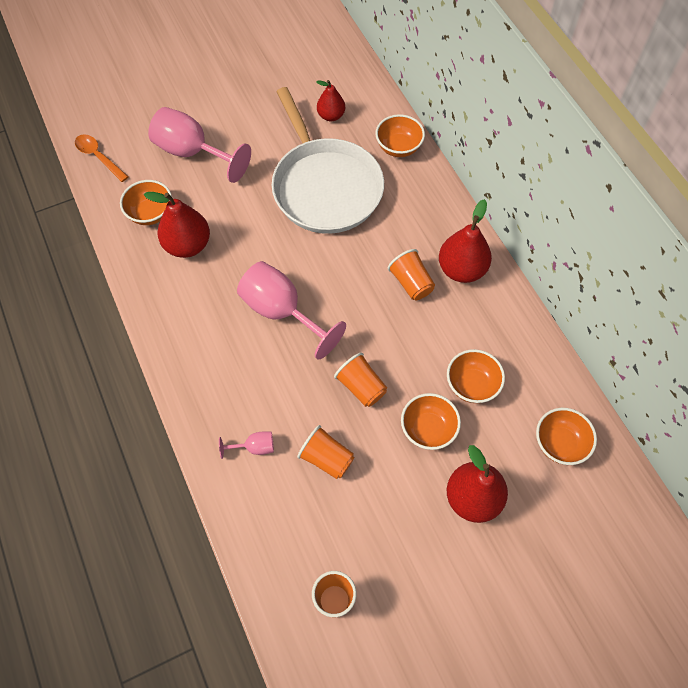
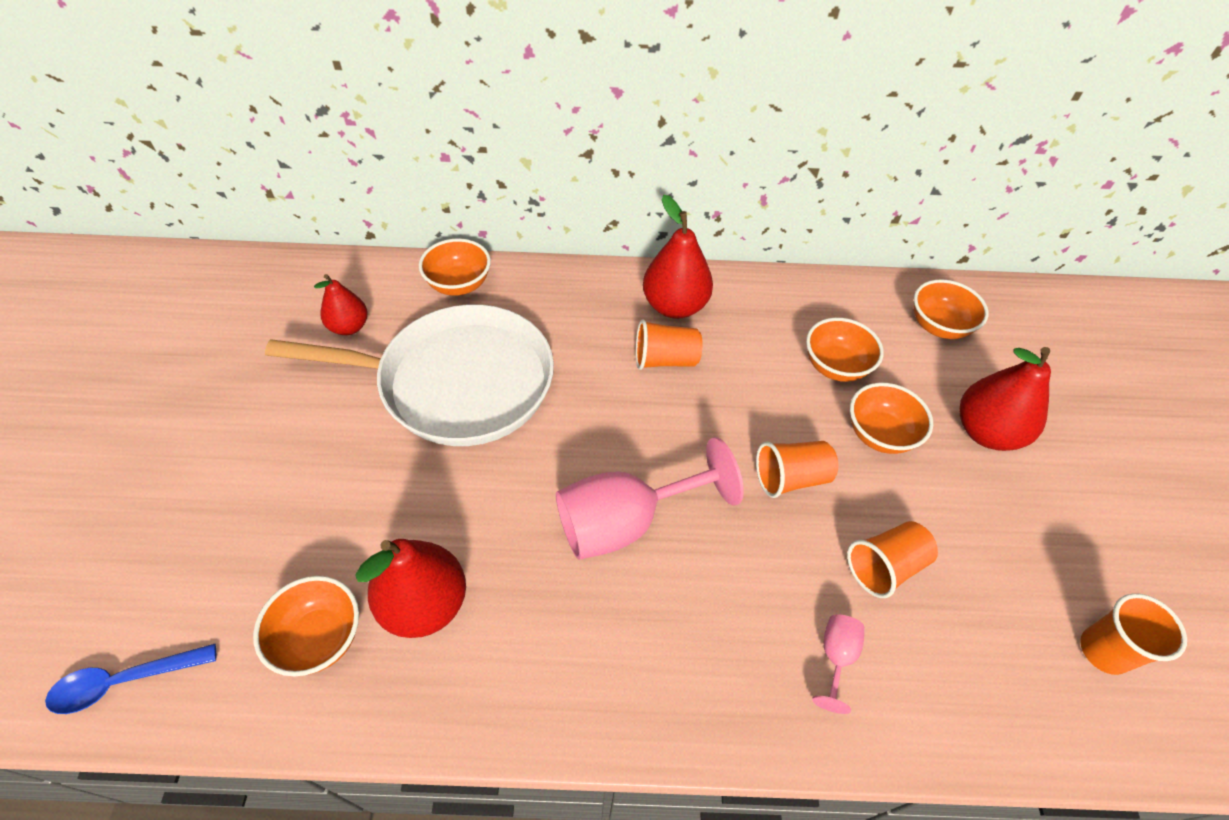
camera: 65 degrees left, 10 degrees down
(98, 157) = (124, 681): orange spoon -> blue spoon
(193, 153) = (256, 521): pink goblet -> none

